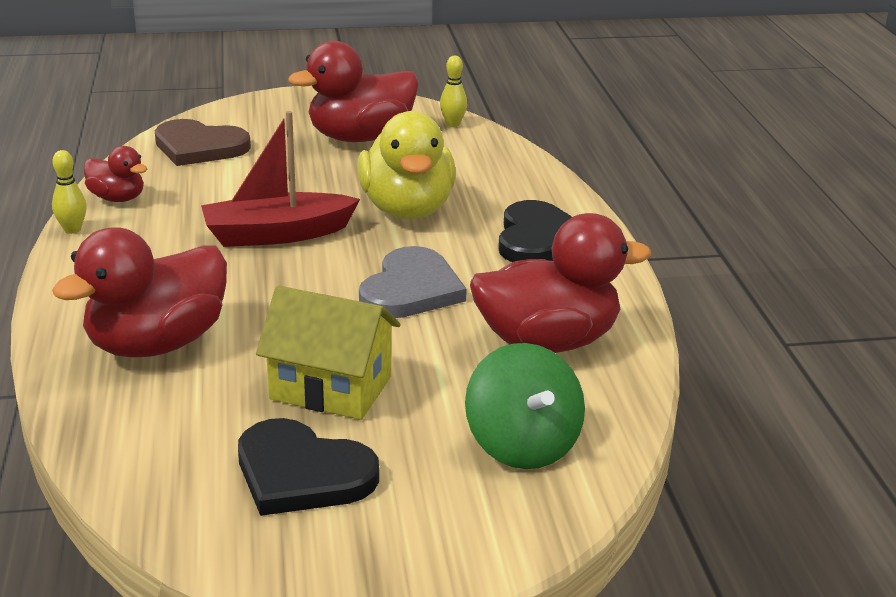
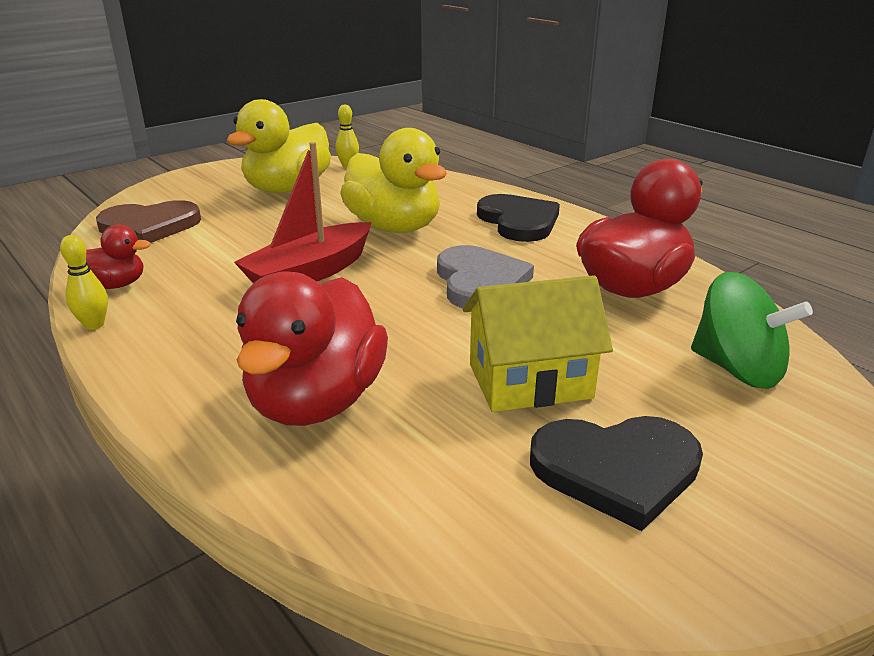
camera: 30 degrees left, 0 degrees up
(360, 138) = (287, 189): red duck -> yellow duck

